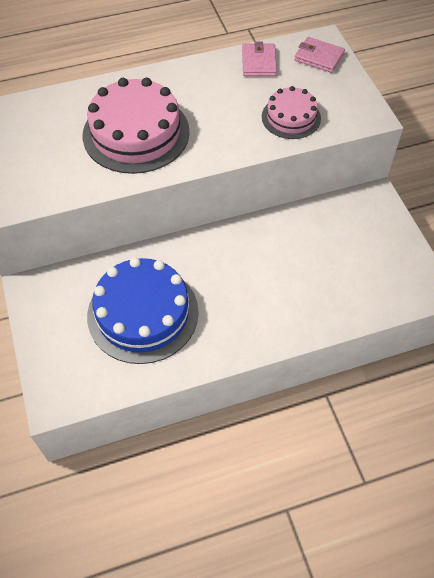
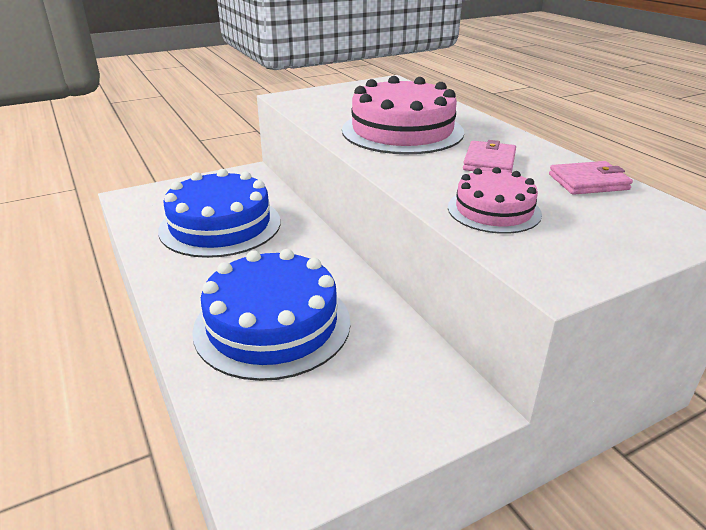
camera: 80 degrees right, 25 degrees down
(295, 280) = (272, 325): none -> blue cake
(319, 57) = (655, 225): pink wallet -> pink wallet (489, 162)

